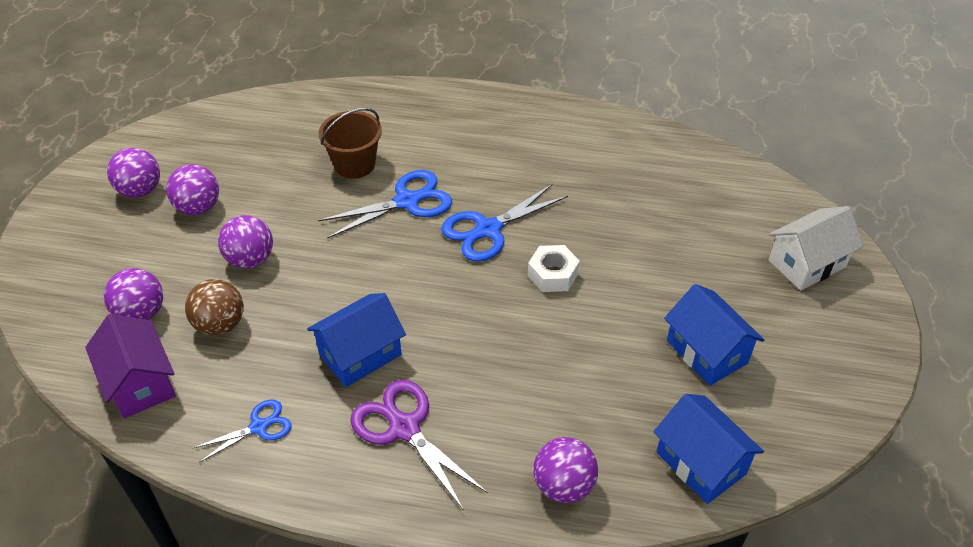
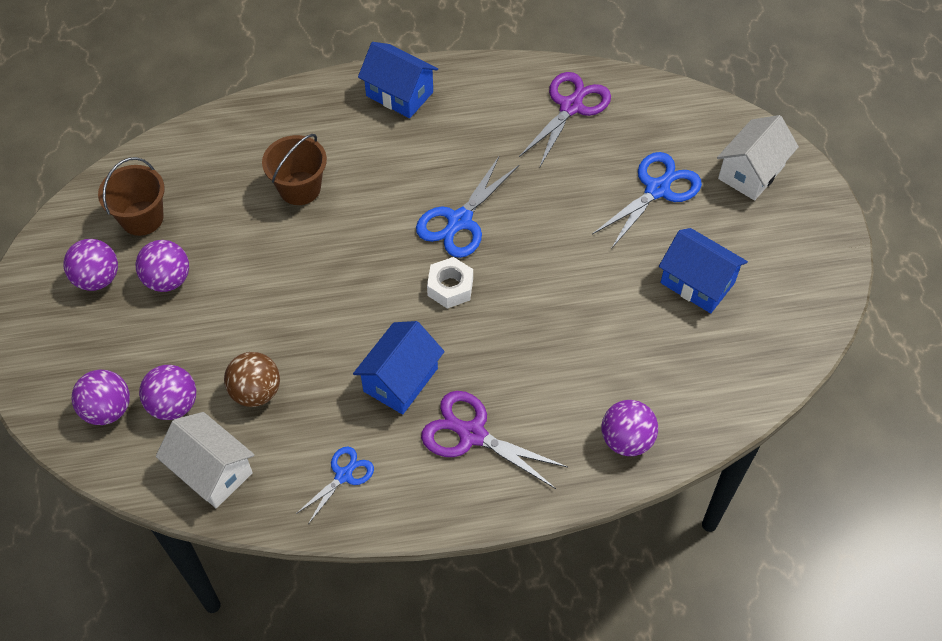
camera: 20 degrees left, 10 degrees up
(140, 383) = (212, 471): purple house -> white house
(206, 153) = (142, 218): none -> brown bucket
(250, 259) = (249, 318): purple ball -> purple ball (108, 409)
(407, 201) = (370, 214): blue scissors -> blue scissors (657, 189)
(552, 274) = (537, 249): white nut -> white nut (450, 287)
(642, 160) = (571, 107): none -> purple scissors
(701, 463) = (728, 384): blue house -> blue house (399, 94)

